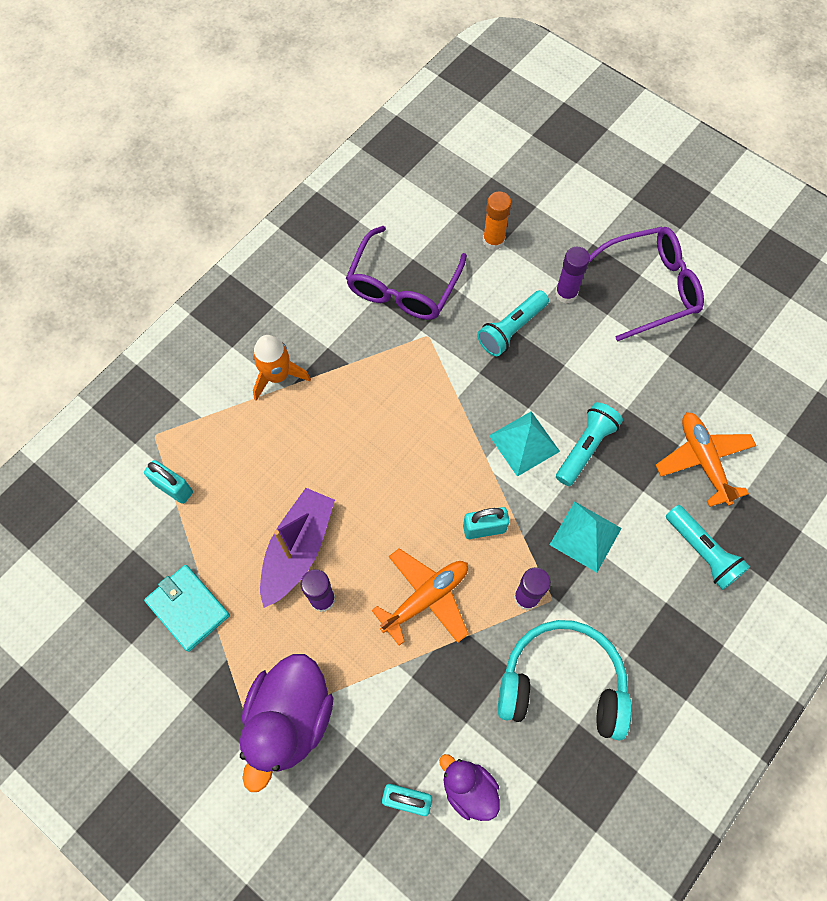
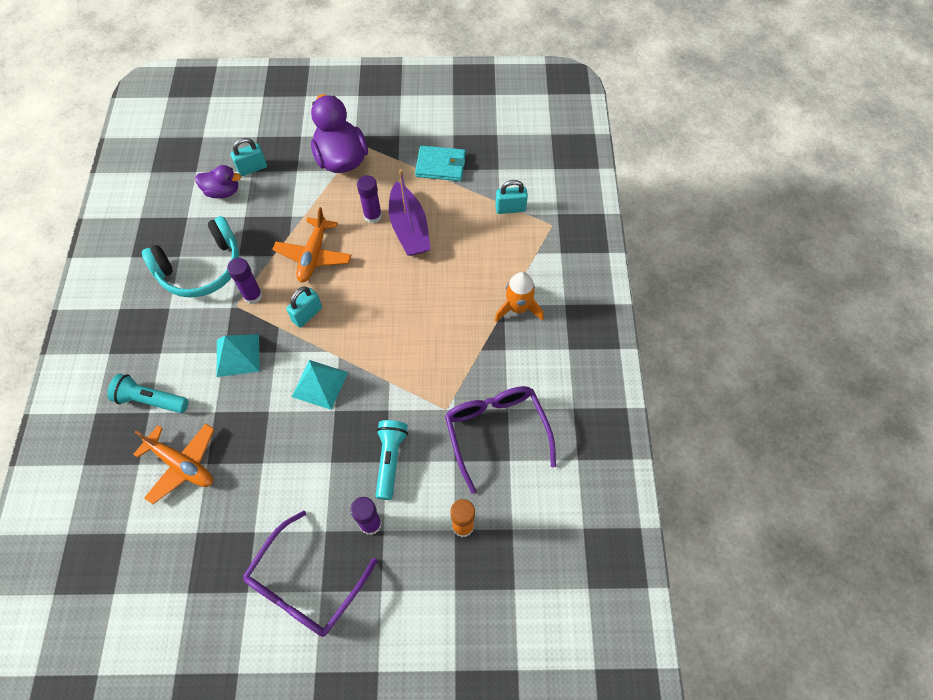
camera: 140 degrees right, 5 degrees down
(585, 448) = (274, 412): turquoise flashlight -> none

